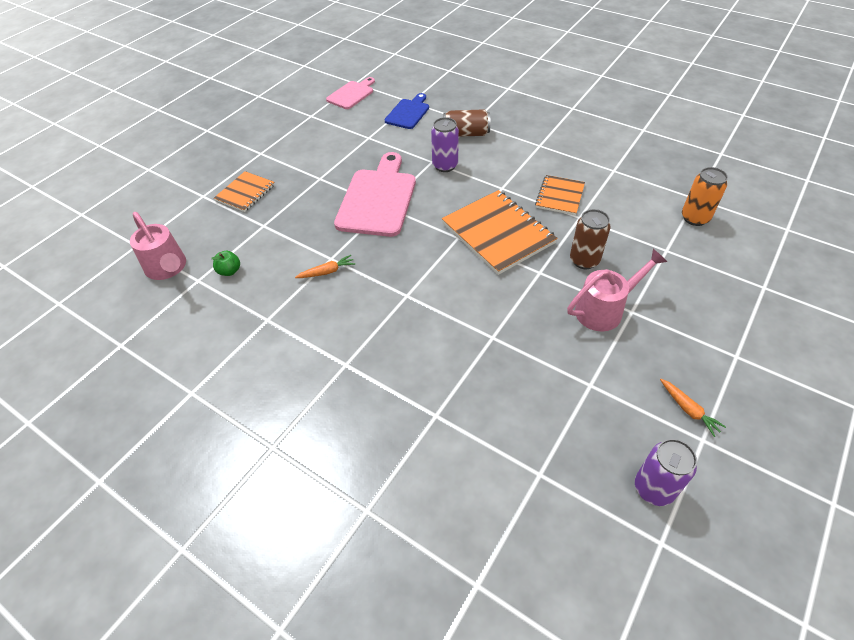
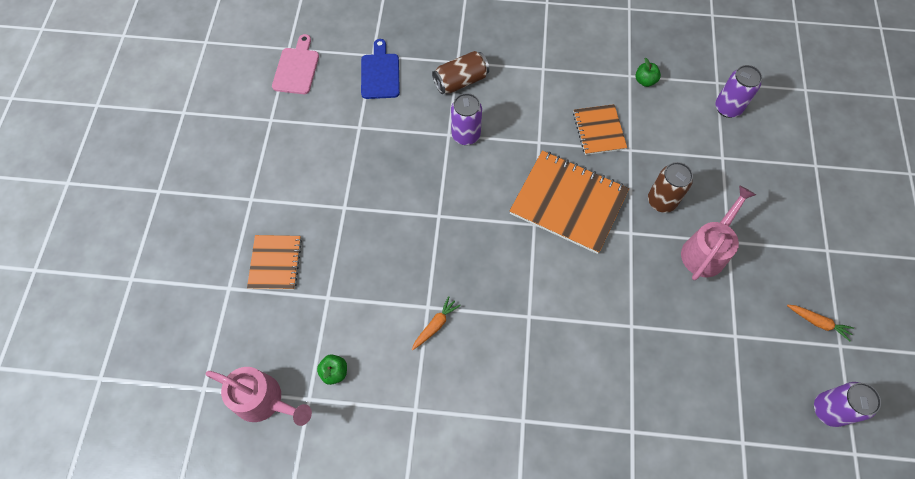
camera: 30 degrees left, 15 degrees up
(378, 199) = (425, 209): pink cutting board -> none
(625, 177) = (645, 81): none -> green apple
(695, 218) = (727, 108): orange can -> purple can

